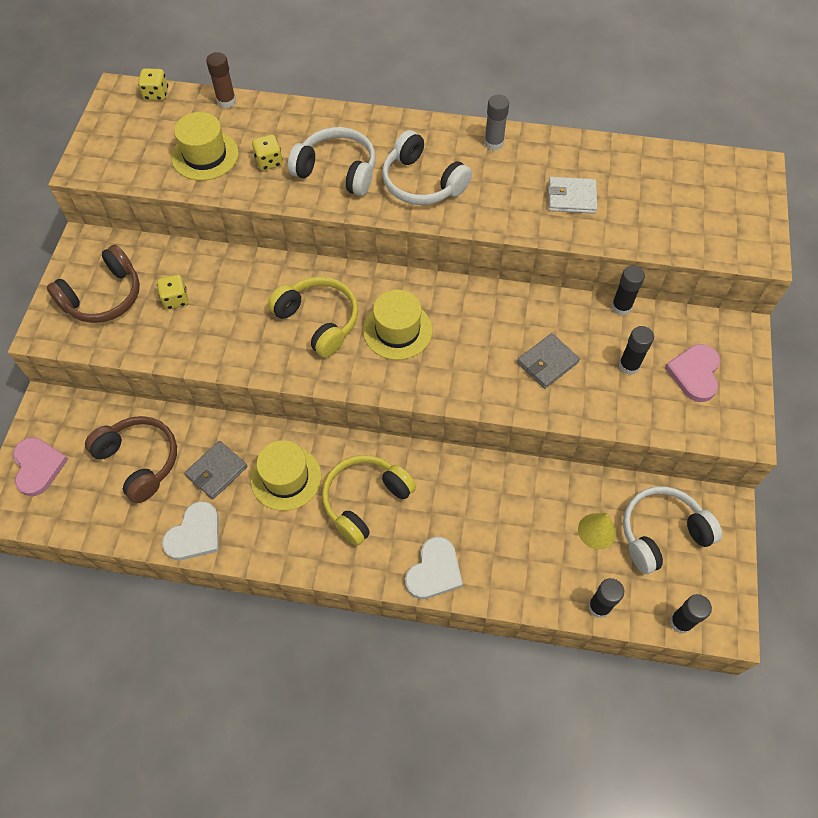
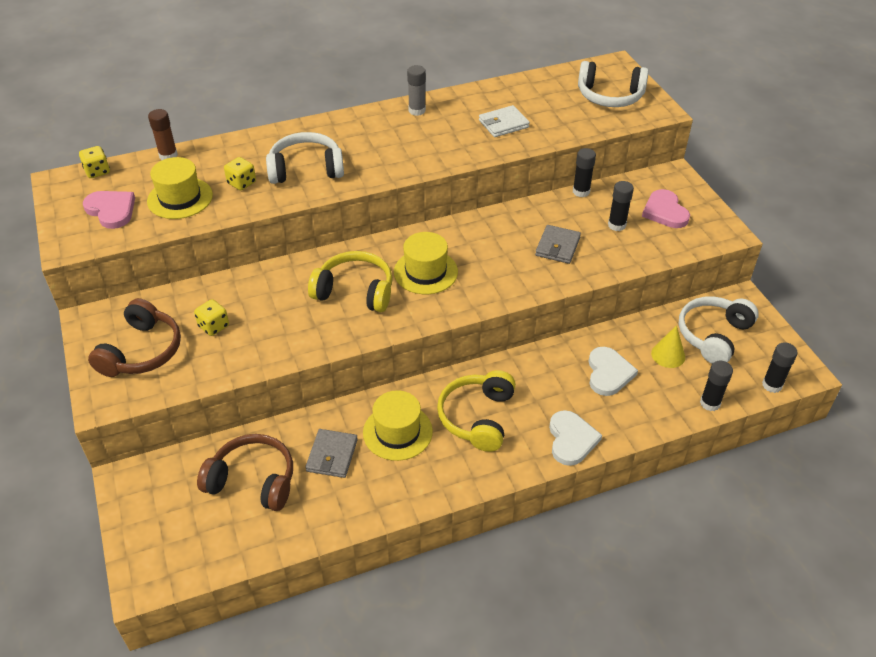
camera: 30 degrees left, 15 degrees down
(38, 466) = (154, 531): pink heart -> pink heart (111, 210)
(195, 534) = (349, 511): white heart -> white heart (608, 373)
(422, 183) = (382, 153): white headphones -> white headphones (610, 96)

